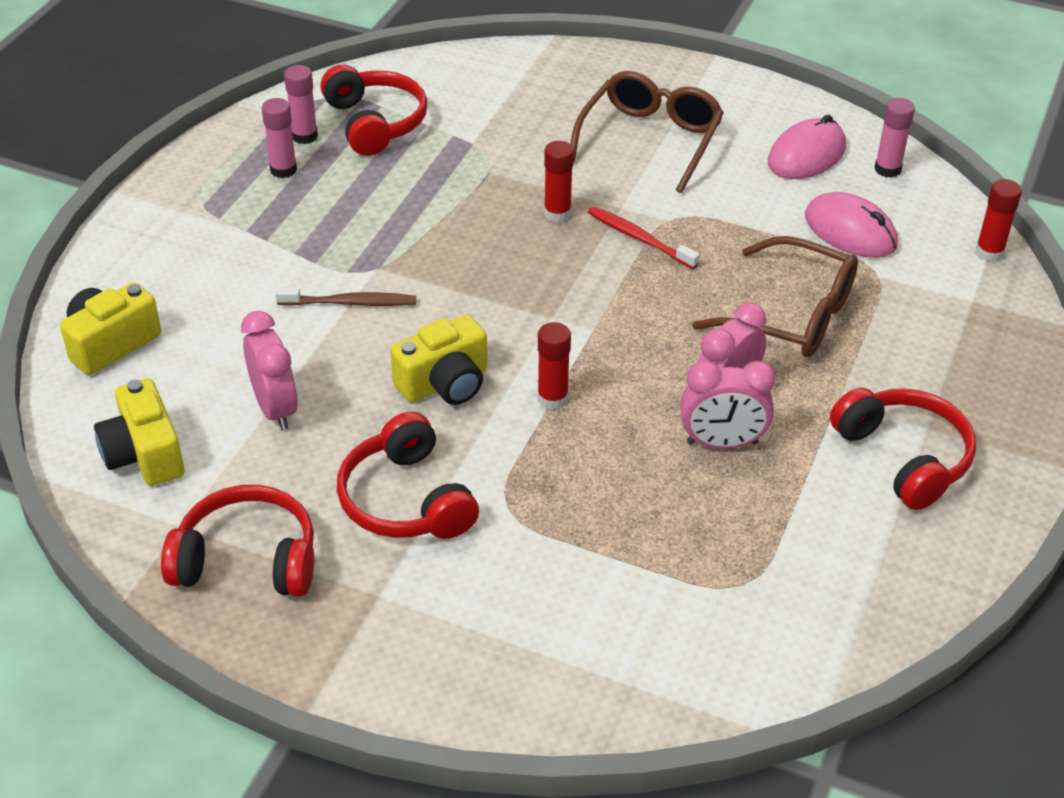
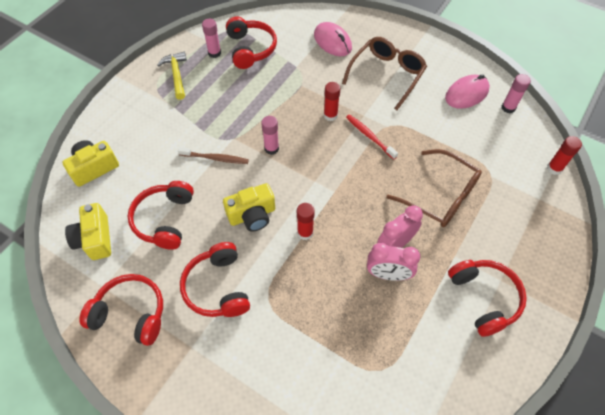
camera: 10 degrees right, 15 degrees up
(237, 178) = (176, 75): none -> yellow hammer
(275, 409) = (165, 219): pink clock -> red headphones
(283, 170) = (200, 72): pink glue stick -> pink glue stick (271, 148)
(850, 231) = (481, 145): pink mouse -> pink mouse (332, 42)

